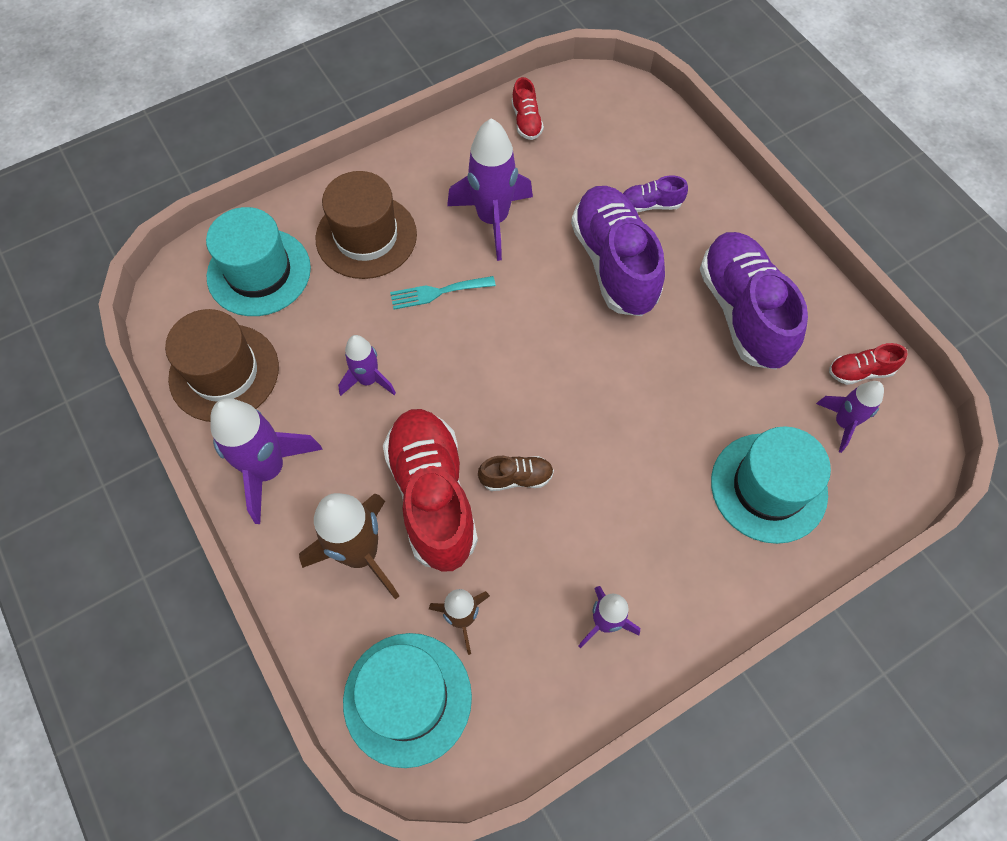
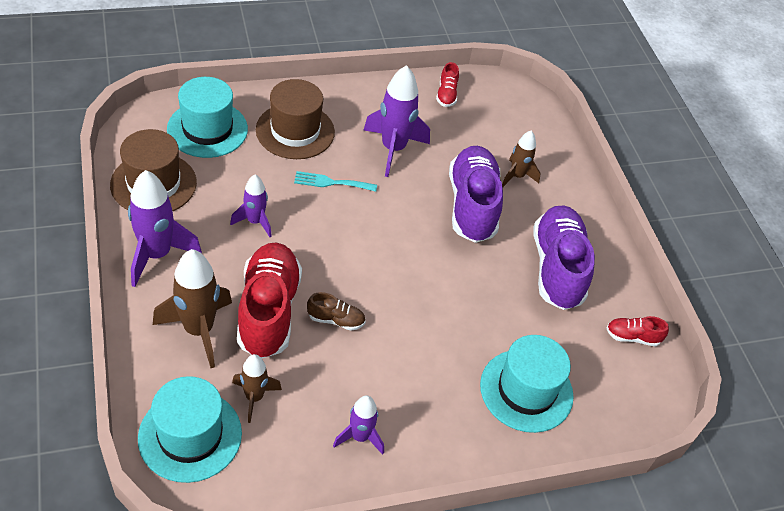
camera: 10 degrees right, 15 degrees down
(650, 204) = (517, 176): purple shoe -> brown rocket
(843, 423) = (604, 367): purple rocket -> none

